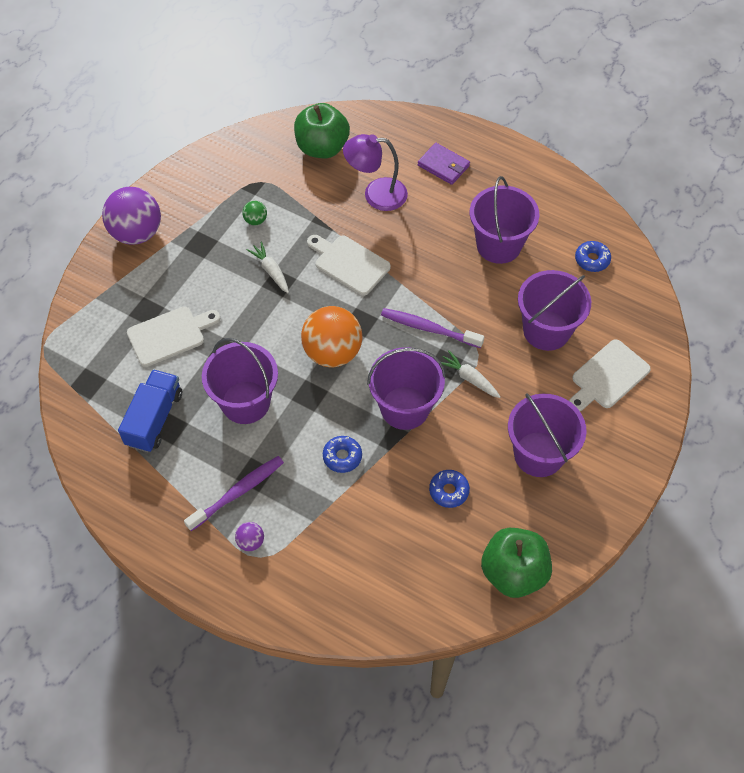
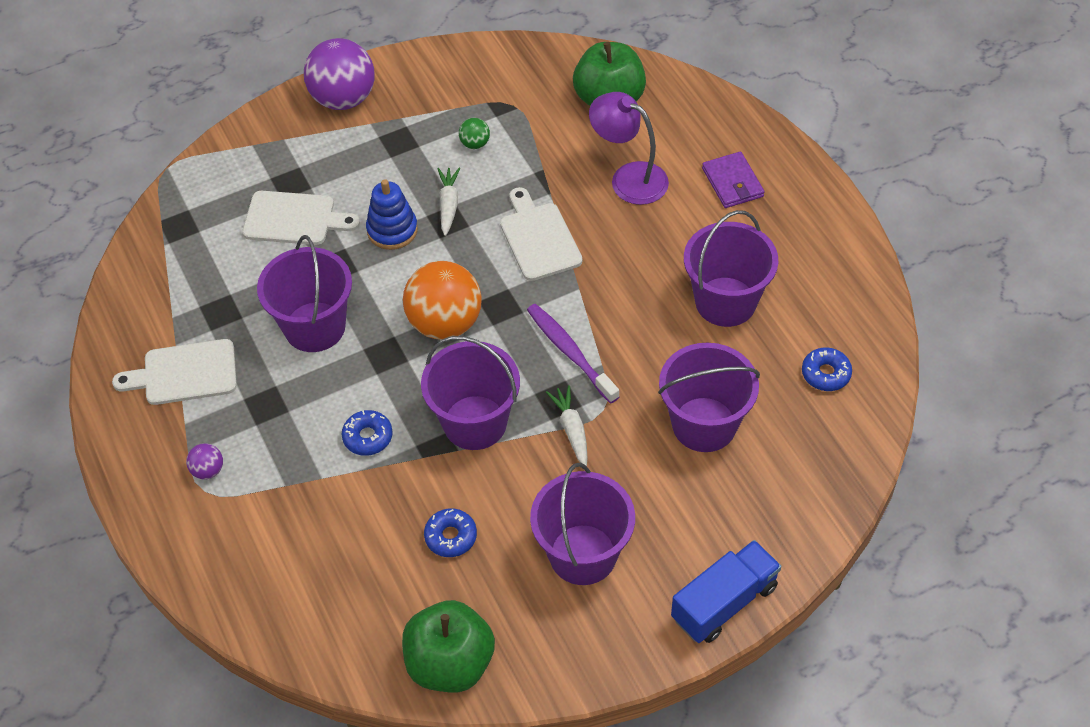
camera: 35 degrees right, 5 degrees down
(154, 419) = (213, 295): blue truck -> blue truck (724, 602)
(238, 492) = (235, 414): purple toothbrush -> none
(246, 308) = (392, 230): none -> blue stacking toy
(607, 376) = (735, 514): white cutting board -> white cutting board (184, 373)

